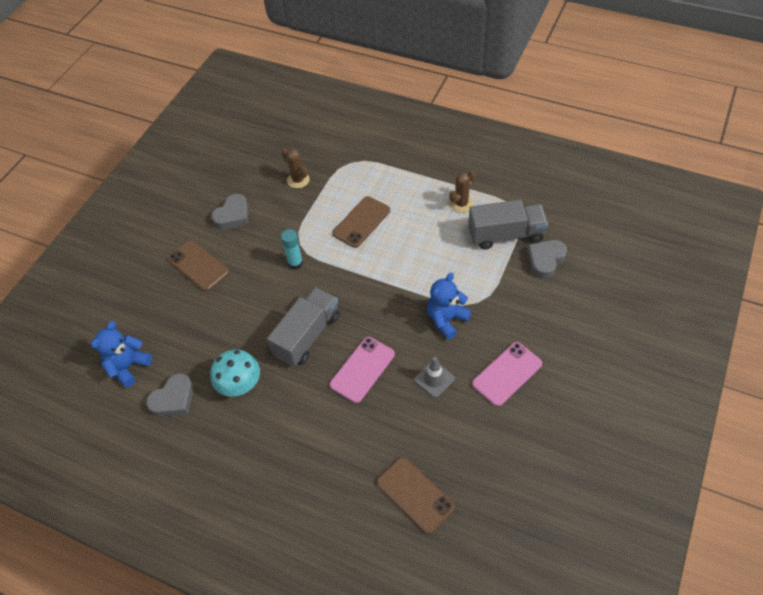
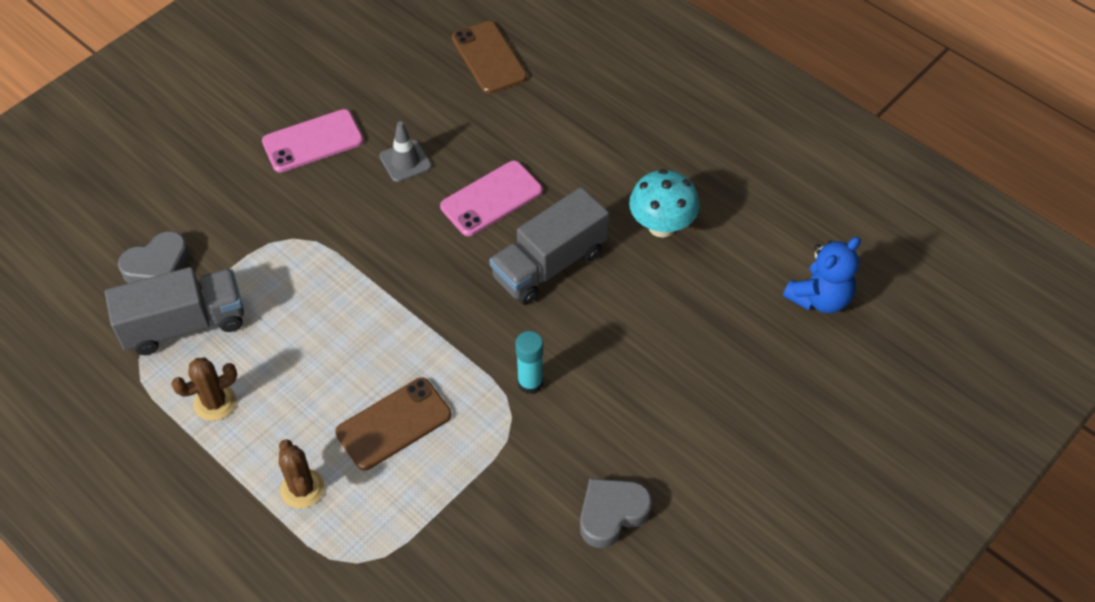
camera: 165 degrees left, 0 degrees up
(173, 399) = (757, 235): grey heart -> none
(198, 265) = (691, 431): brown phone -> none
(298, 180) = (469, 555): brown cactus -> brown cactus (302, 489)
(446, 320) = (348, 227): blue teddy bear -> none
(505, 235) = (184, 324): grey truck -> grey truck turned 150 degrees clockwise

